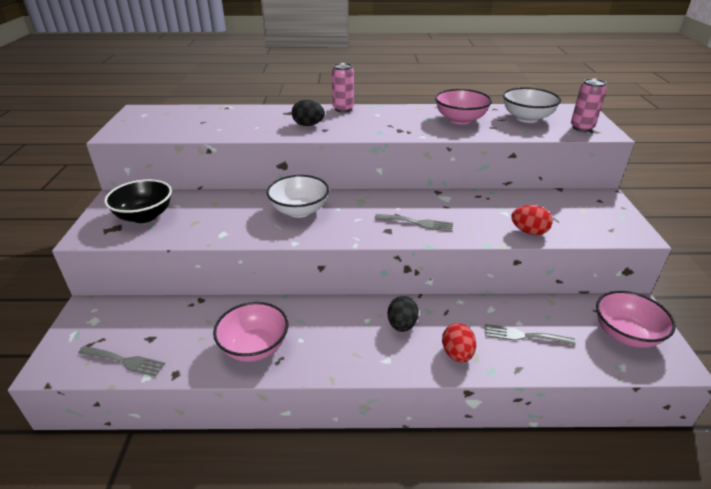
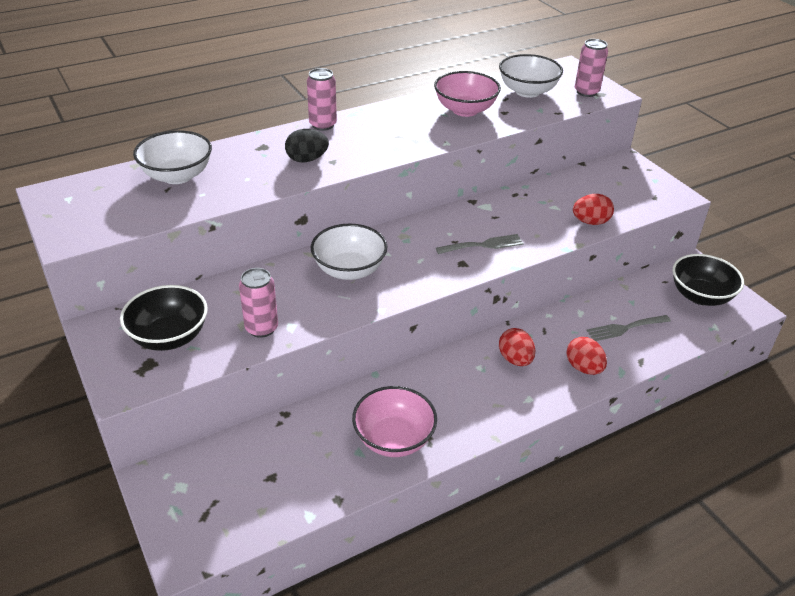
camera: 30 degrees left, 5 degrees up
(124, 361) = (268, 512): grey fork -> none
(203, 229) = (261, 328): none -> pink can
(217, 117) = (177, 176): none -> white bowl
(402, 325) = (515, 359): black egg -> red egg
(625, 334) = (700, 296): pink bowl -> black bowl

